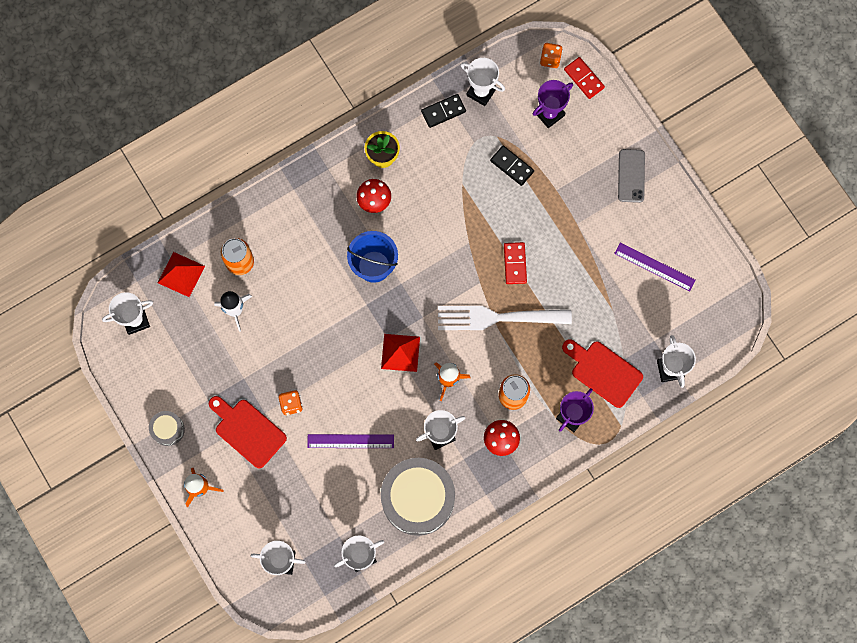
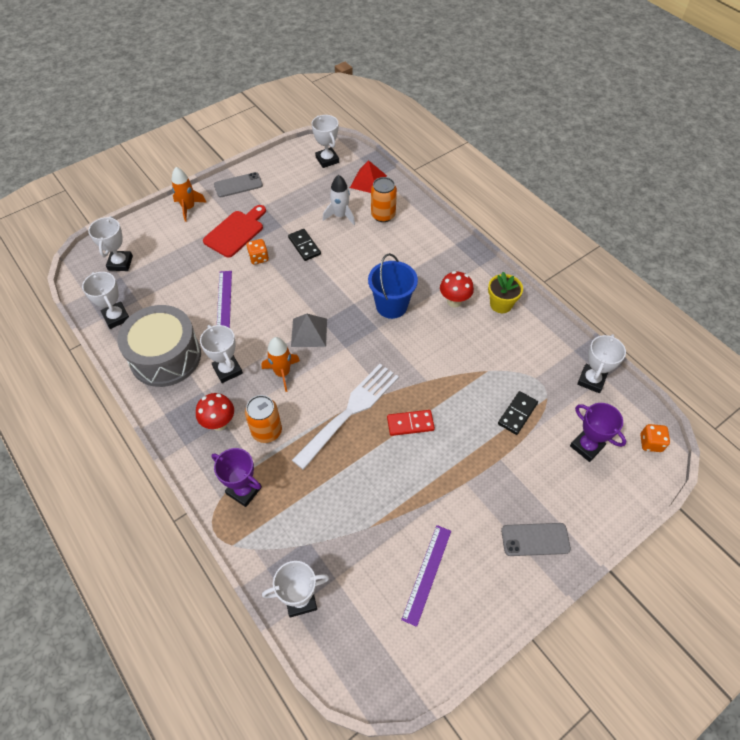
camera: 85 degrees right, 20 degrees down
(168, 429) = (238, 185): grey drum -> grey phone
(400, 352) = (309, 332): red pyramid -> grey pyramid
(443, 111) = (560, 349): black domino -> black domino (304, 246)
(497, 317) = (350, 411): white fork -> white fork turned 45 degrees clockwise
(584, 78) = (639, 479): red domino -> none
(603, 372) = (295, 521): red cutting board -> none

